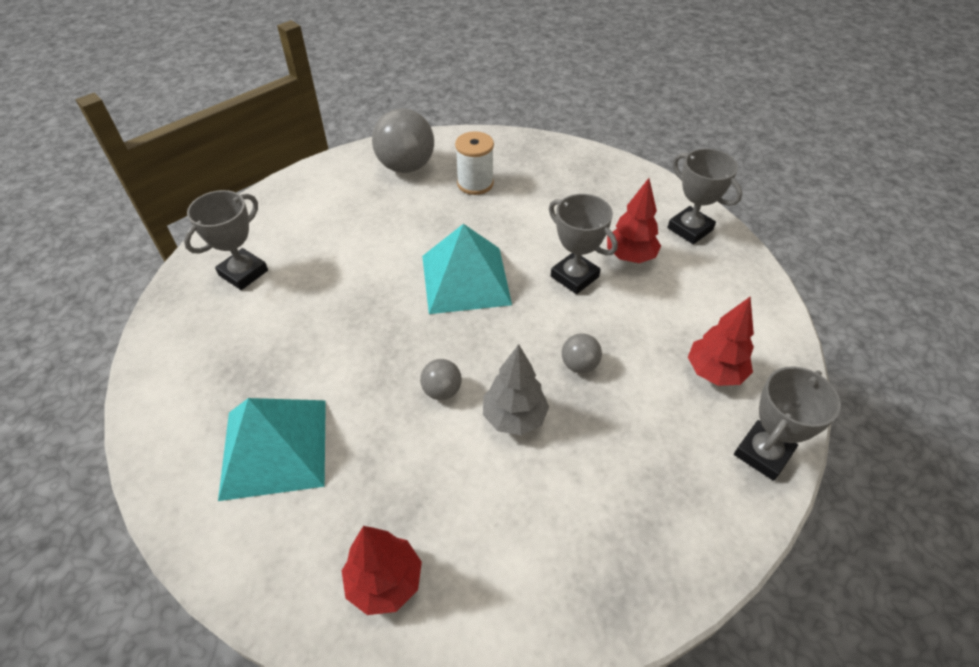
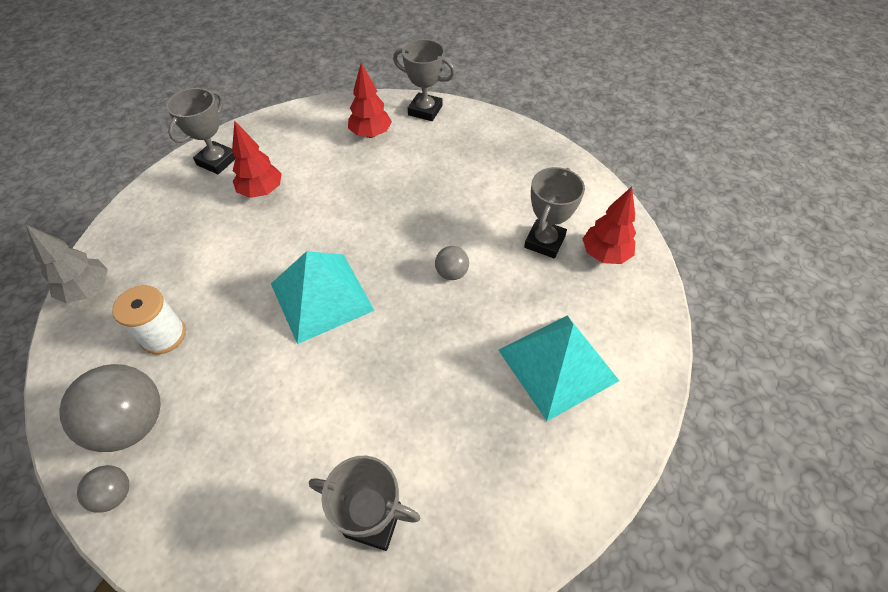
camera: 110 degrees left, 5 degrees up
(514, 417) = (454, 224): grey tree -> grey tree (88, 290)
(574, 276) = (296, 221): grey trophy -> grey trophy (544, 242)
(579, 365) = (392, 200): grey ball -> grey ball (114, 494)

